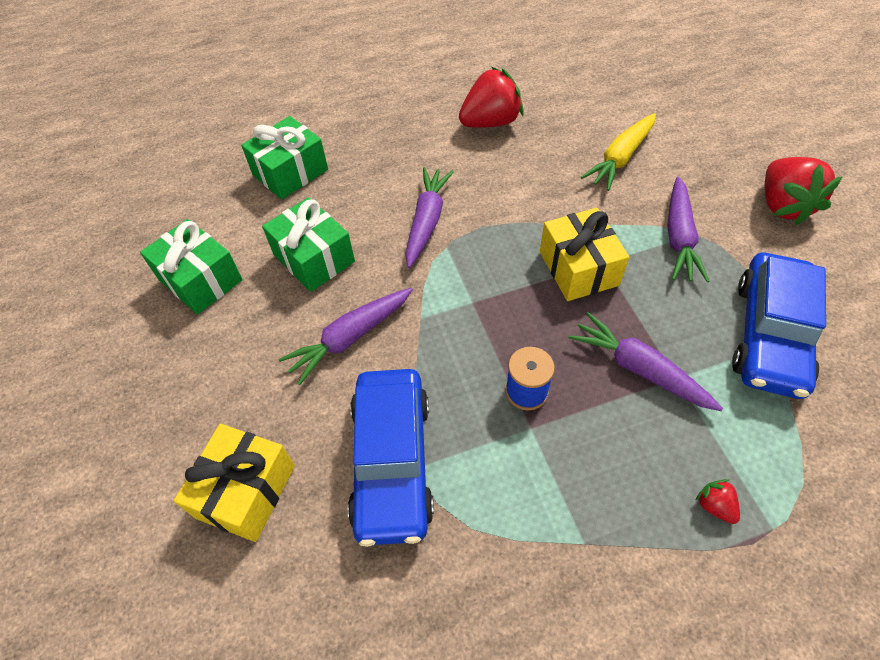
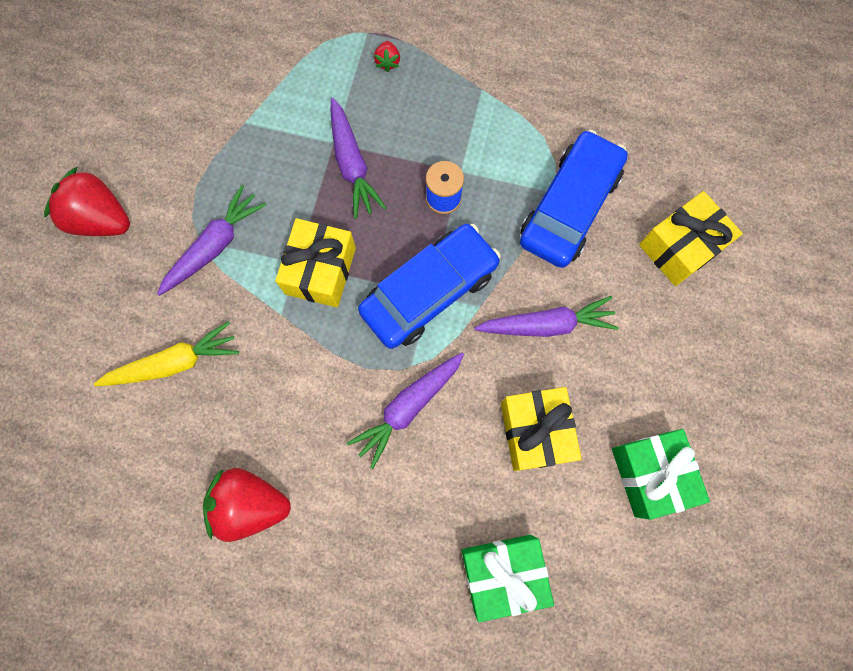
camera: 150 degrees left, 20 degrees up
(314, 258) = (535, 431): green gift -> yellow gift
(769, 334) = (239, 131): blue car -> blue car (429, 291)
(783, 206) = (101, 219): red strawberry -> red strawberry turned 90 degrees counterclockwise

